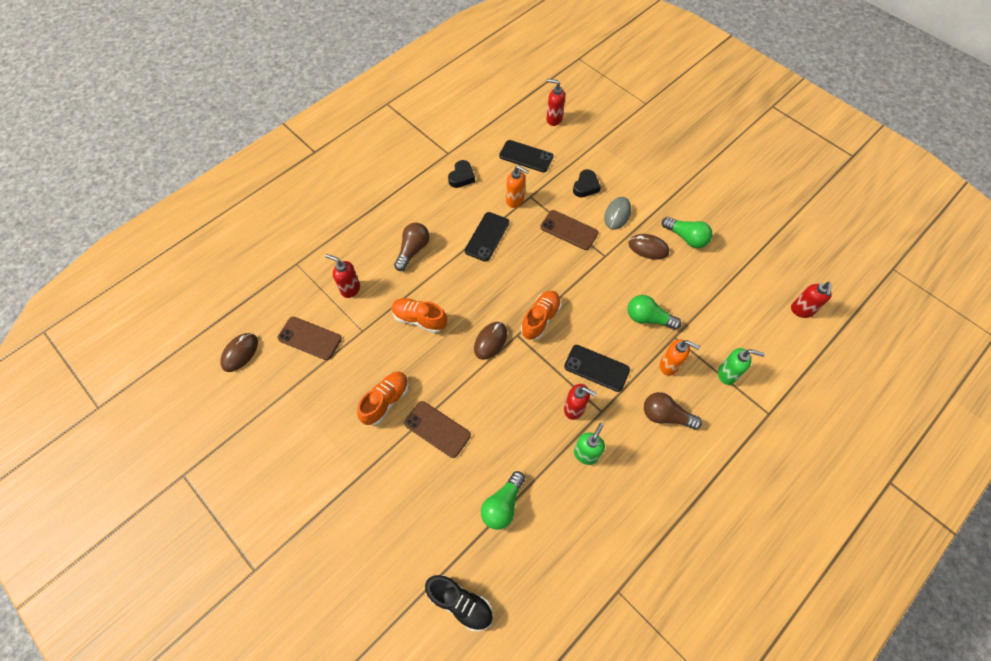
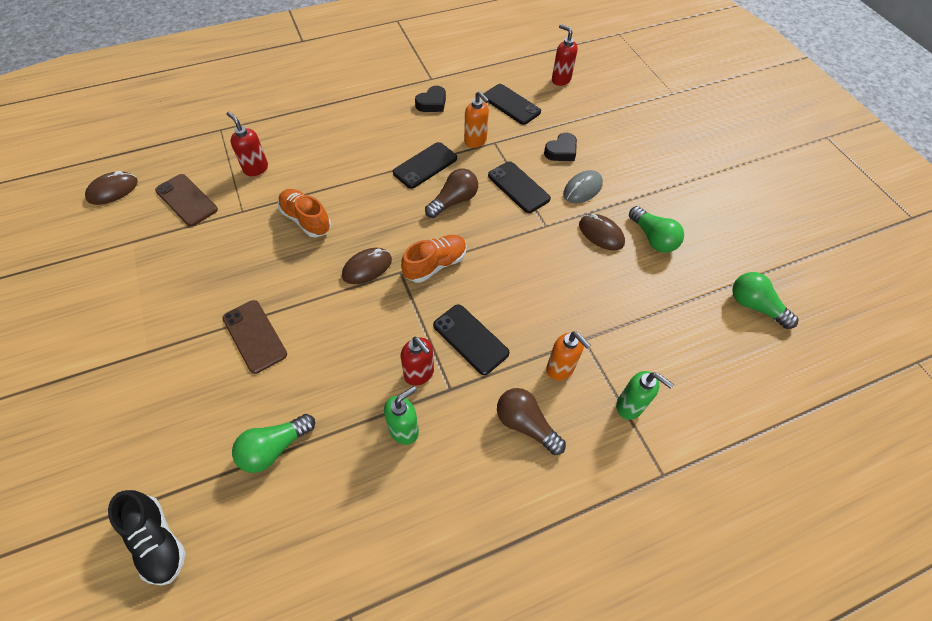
camera: 20 degrees right, 5 degrees down
(386, 401) = (220, 287): orange shoe -> none
(413, 250) = (340, 154): brown light bulb -> brown light bulb (454, 201)
(569, 230) = (518, 187): brown phone -> black phone
(648, 318) = (561, 307): green light bulb -> green light bulb (755, 306)
(801, 310) = (765, 367): red soap dispenser -> none

